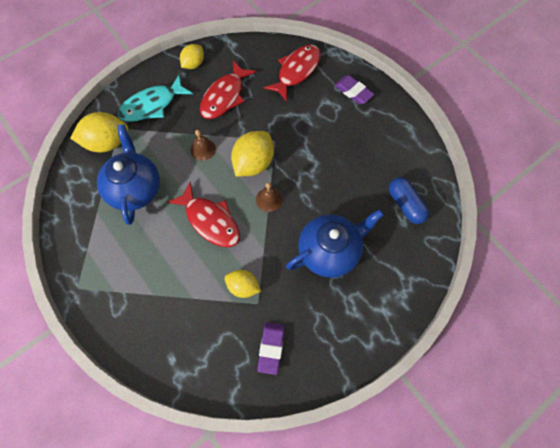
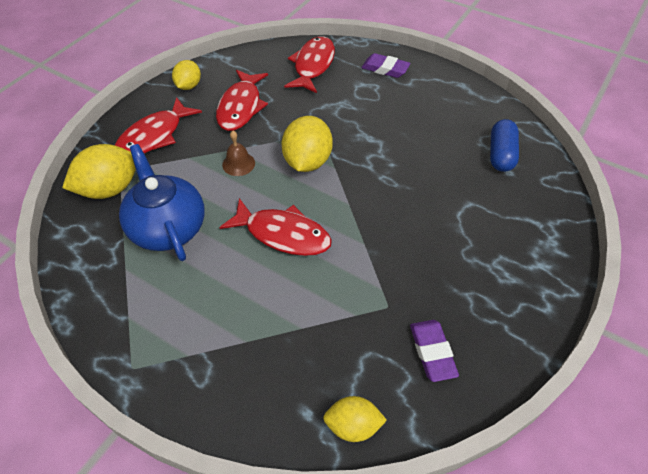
camera: 20 degrees left, 15 degrees down
(152, 105) = (154, 136): turquoise fish -> red fish
(243, 287) = (360, 294): yellow lemon -> yellow lemon (353, 425)
(269, 199) = (344, 192): brown bell -> none
(330, 251) = (444, 223): blue teapot -> none
(405, 205) = (501, 154): blue capsule -> blue capsule turned 60 degrees clockwise

